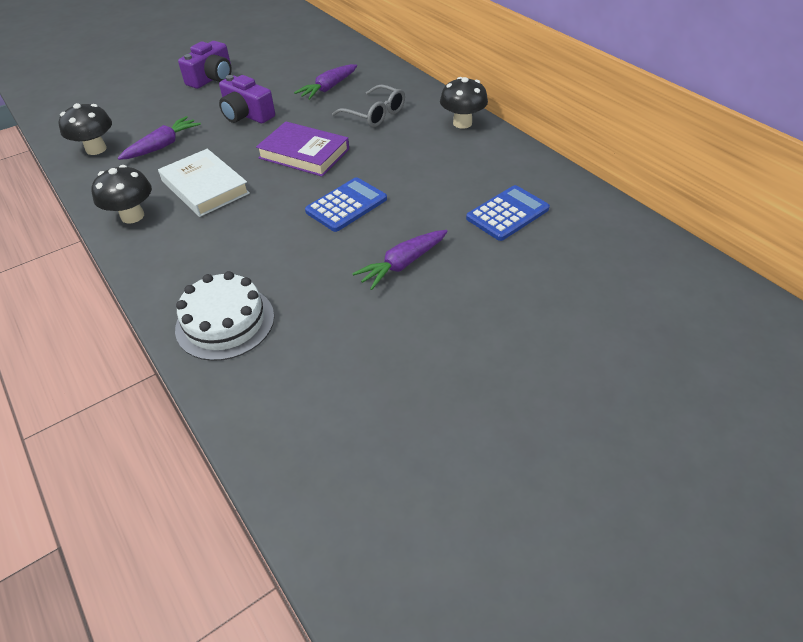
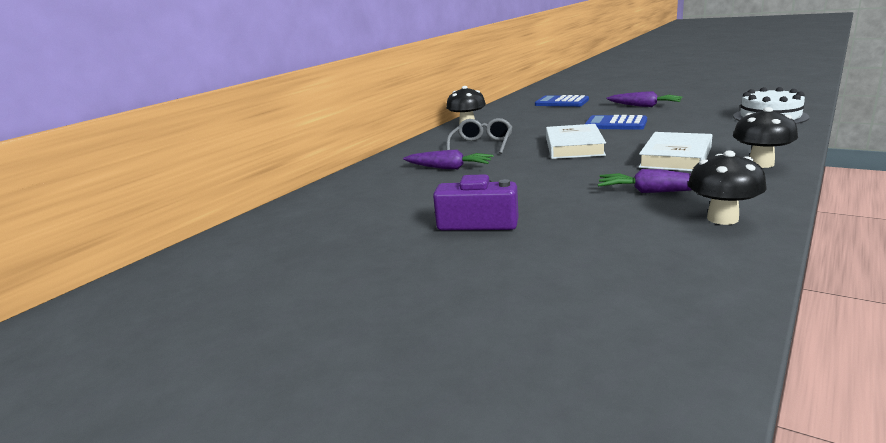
camera: 110 degrees left, 25 degrees down
(246, 115) = (541, 180): purple camera -> none
(304, 153) = (574, 146): purple book -> white book

